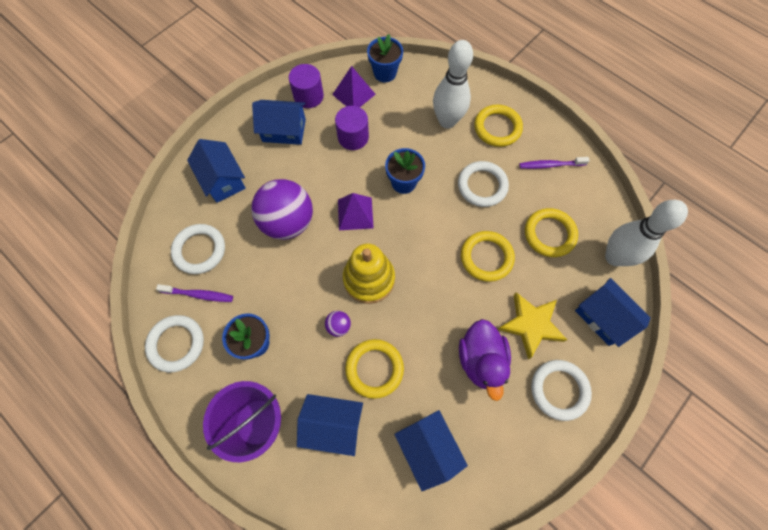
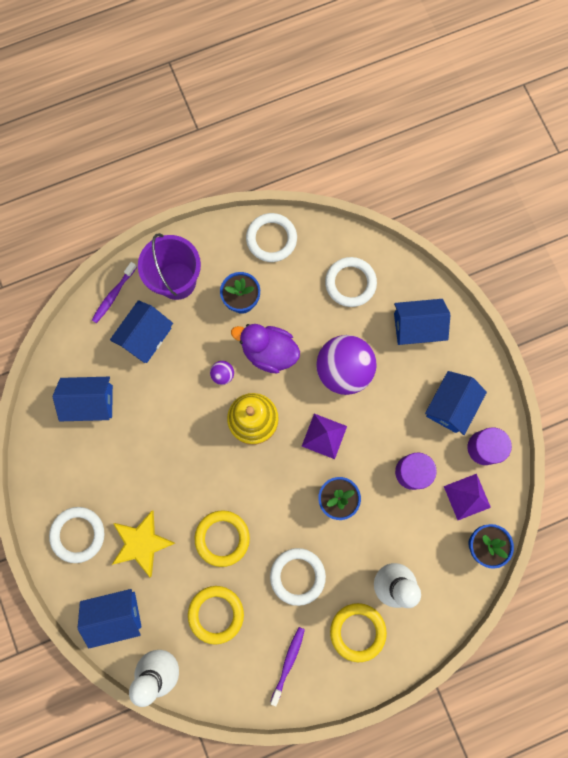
camera: 115 degrees right, 10 degrees up
(198, 294) = (307, 269): purple toothbrush -> purple toothbrush (113, 295)
(374, 369) = (172, 388): yellow ring -> none
(481, 360) = (135, 481): purple duck -> purple duck (269, 352)

